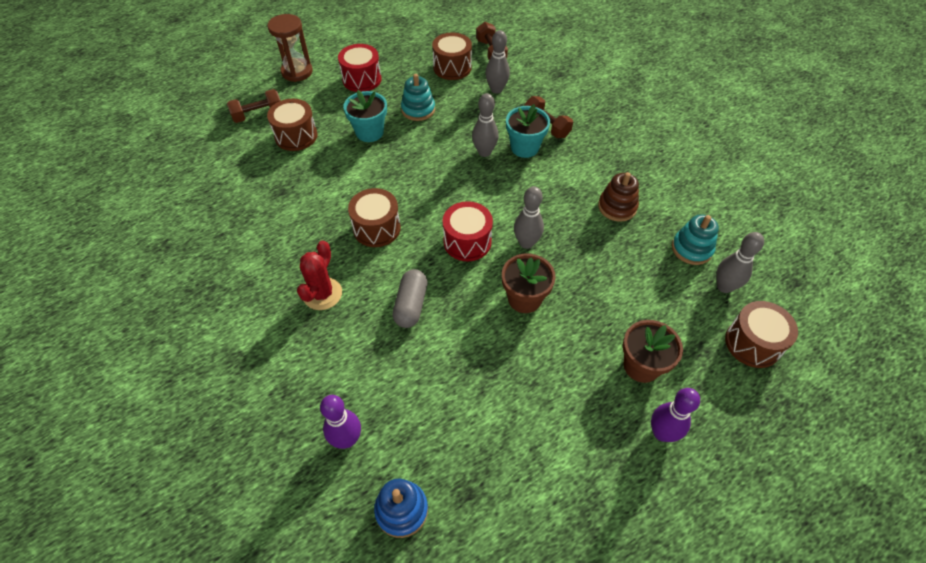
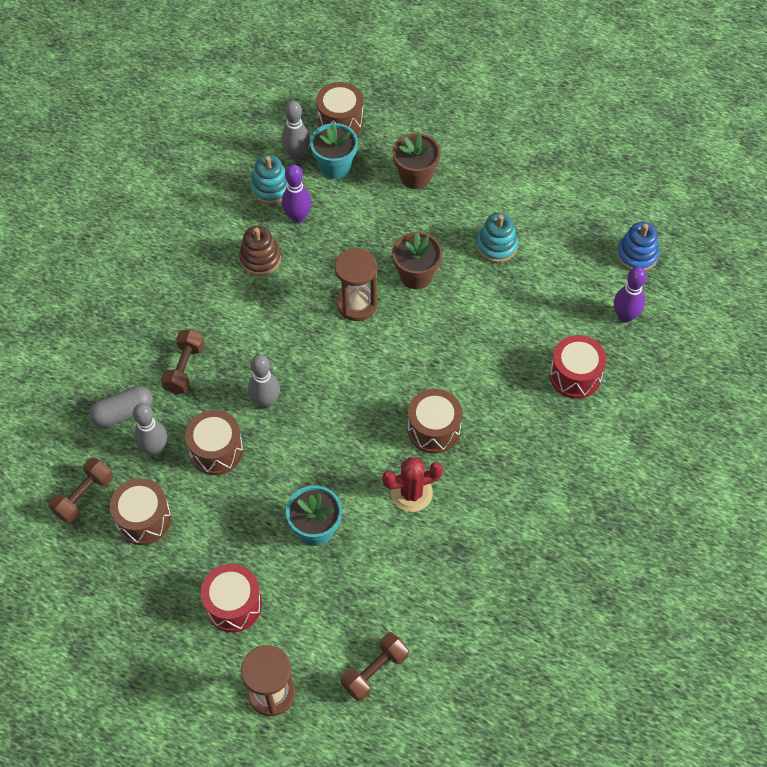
camera: 125 degrees left, 5 degrees up
(258, 114) = (375, 671): brown dumbbell -> brown dumbbell turned 75 degrees counterclockwise
(296, 136) = (376, 600): brown drum -> brown drum (216, 450)
(322, 294) = (533, 421): red cactus -> red cactus (411, 493)
(411, 305) = (488, 349): grey capsule -> grey capsule (123, 413)
(418, 109) = (244, 505): turquoise stacking toy -> turquoise stacking toy (496, 246)
(467, 242) = (391, 348): red drum -> red drum (575, 375)
(524, 147) = (233, 370): turquoise flower pot -> turquoise flower pot (335, 166)
(526, 243) = (357, 304): grey bowling pin -> brown hourglass
(661, 433) = (459, 145): purple bowling pin -> purple bowling pin (297, 217)

